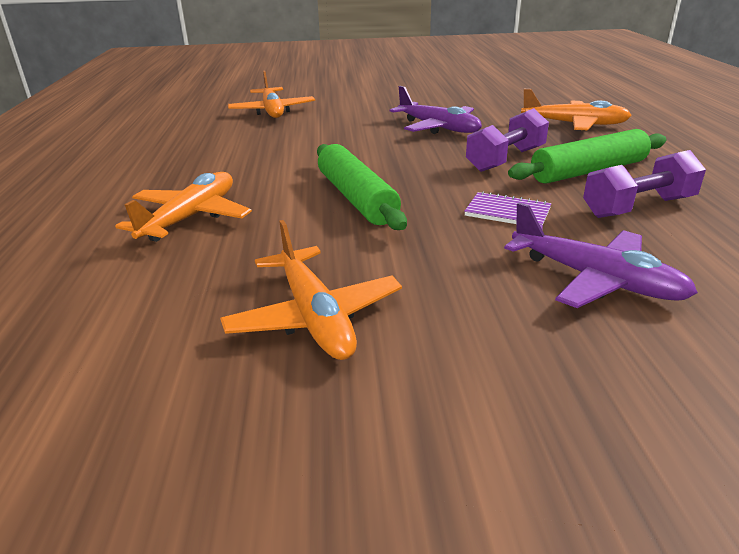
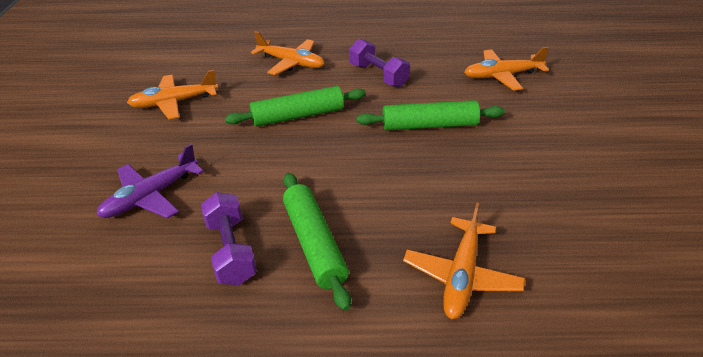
camera: 95 degrees right, 10 degrees up
(370, 135) = (429, 125): none -> green rolling pin
(438, 128) = (450, 166): purple plane -> none
(505, 160) = (354, 196): purple dumbbell -> purple dumbbell (378, 75)
(507, 212) = (251, 178): purple notebook -> none

